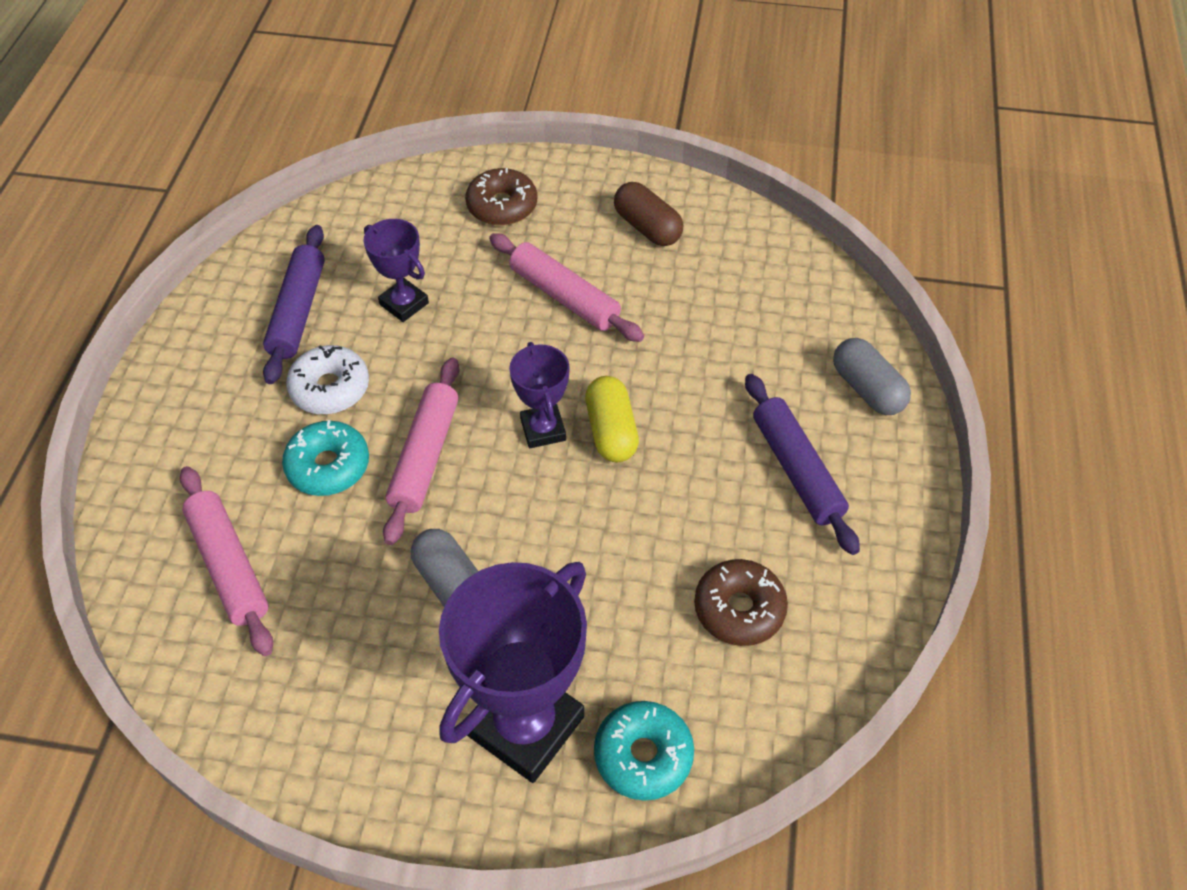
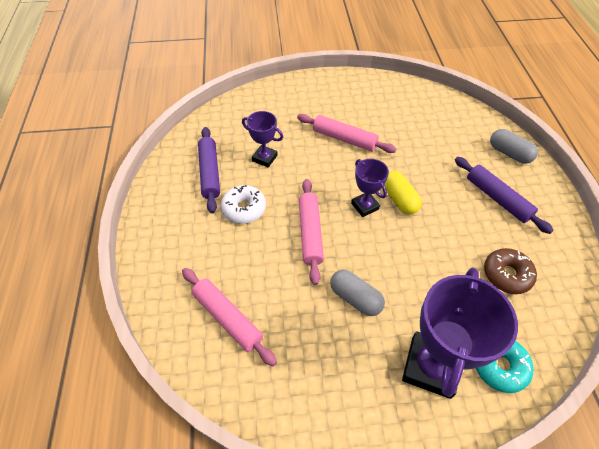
camera: 15 degrees left, 0 degrees up
(328, 466) = (260, 250): turquoise donut -> none
(502, 206) = (293, 102): brown donut -> none
(647, 227) = (369, 99): brown capsule -> none

